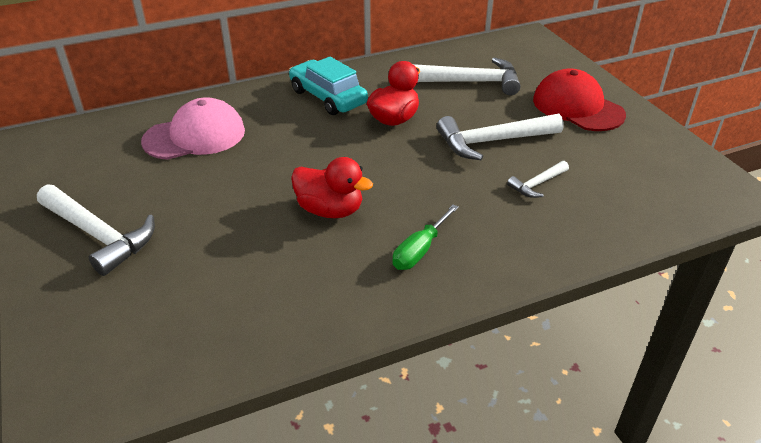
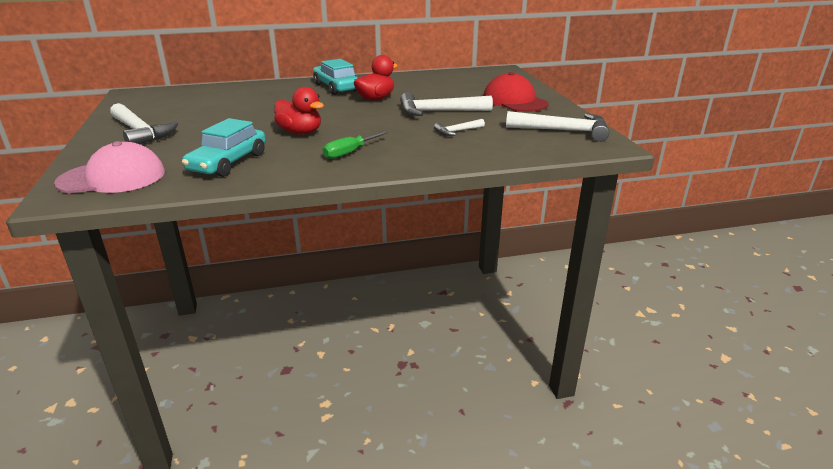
camera: 10 degrees right, 10 degrees down
(195, 136) = (233, 98): pink cap -> pink cap (112, 177)
(264, 294) = (228, 162): none -> turquoise car
(471, 82) = (444, 86): white hammer -> white hammer (563, 131)

